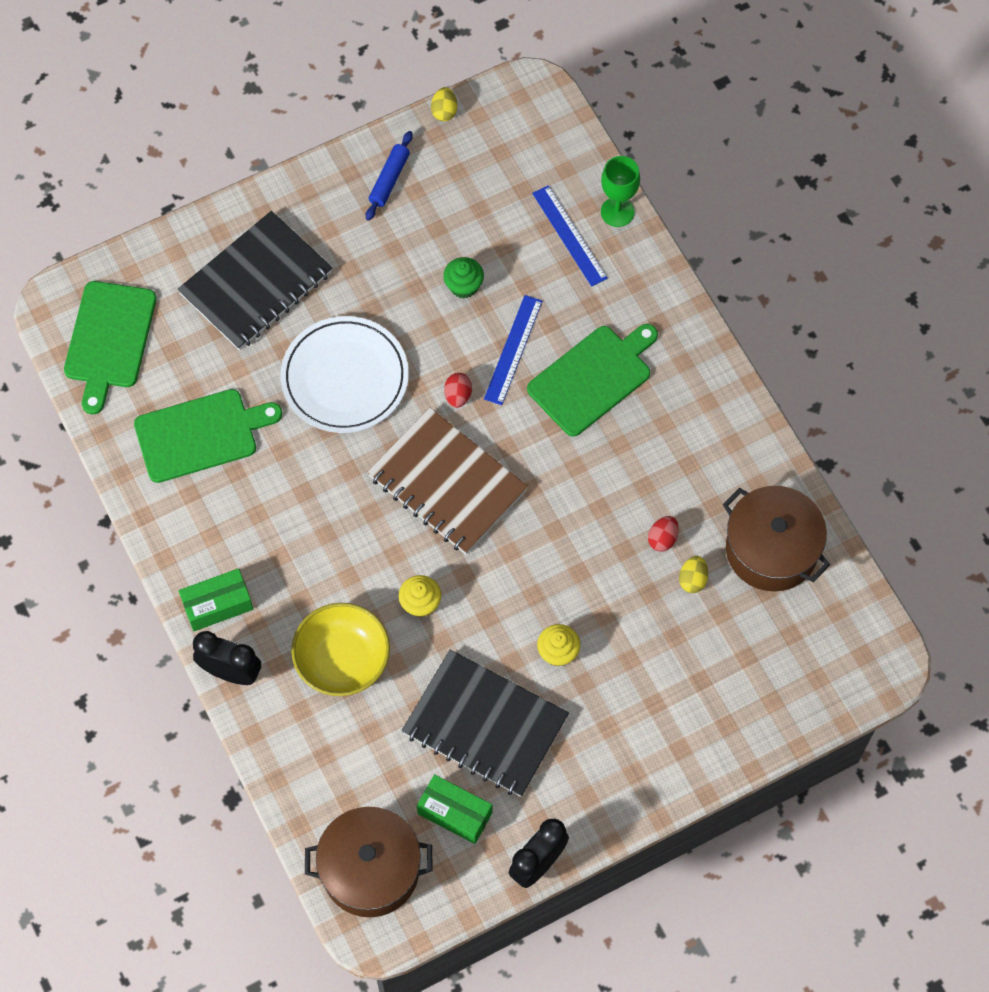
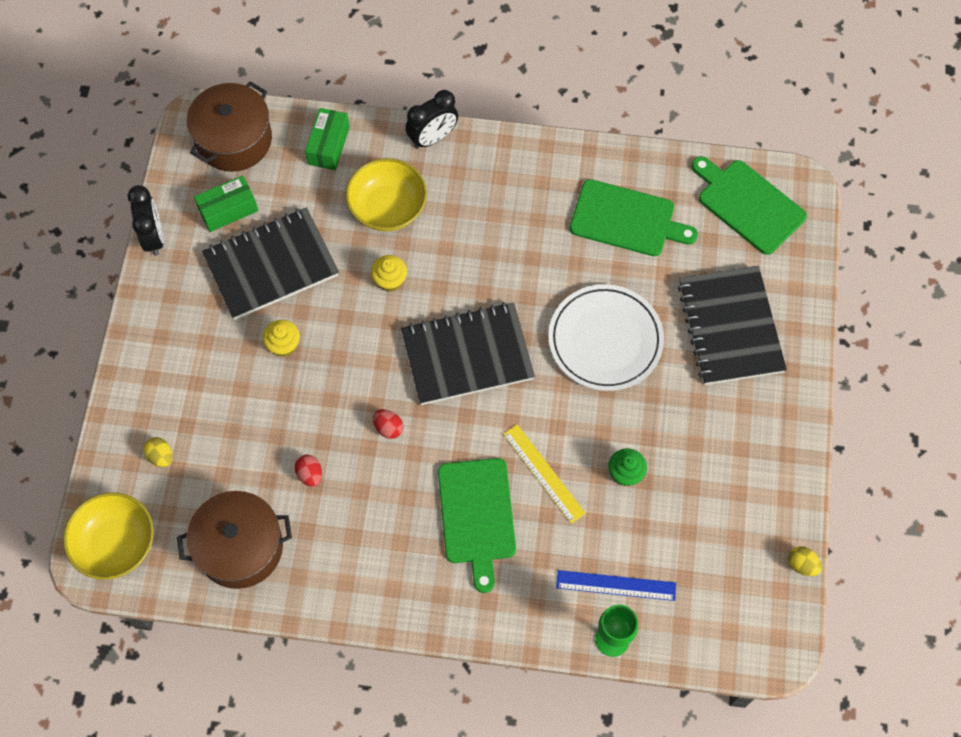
camera: 125 degrees right, 0 degrees up
(201, 434) = (627, 219): green cutting board -> green cutting board turned 90 degrees counterclockwise
(217, 605) = (487, 157): green box -> green box (328, 145)
(389, 179) = (762, 480): blue rolling pin -> none
(447, 483) = (467, 355): brown notebook -> black notebook
(458, 396) = (533, 408): red egg -> red egg (388, 428)
(513, 349) = (543, 473): blue ruler -> yellow ruler
(692, 579) = (262, 473): yellow egg -> yellow egg (161, 456)
(852, 656) = (116, 544): none -> yellow bowl

